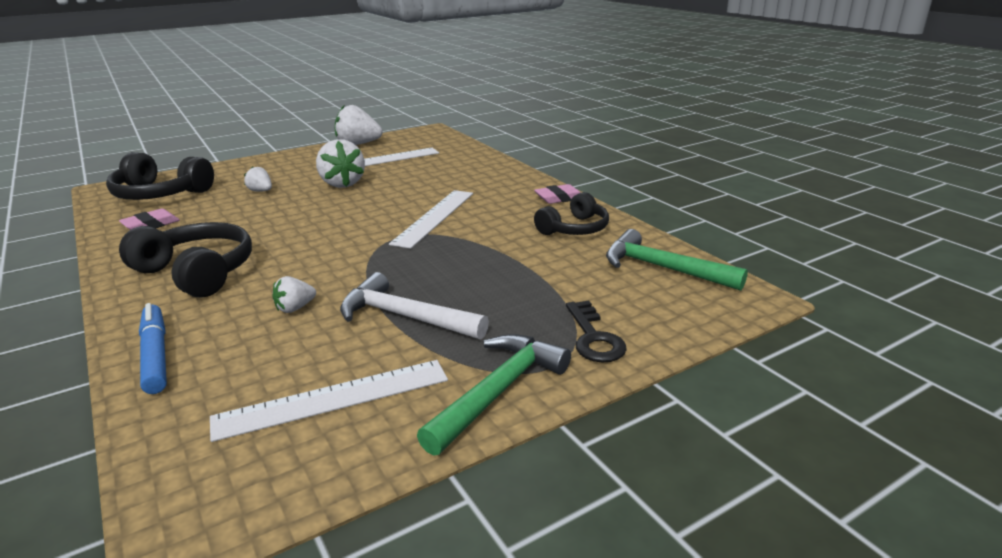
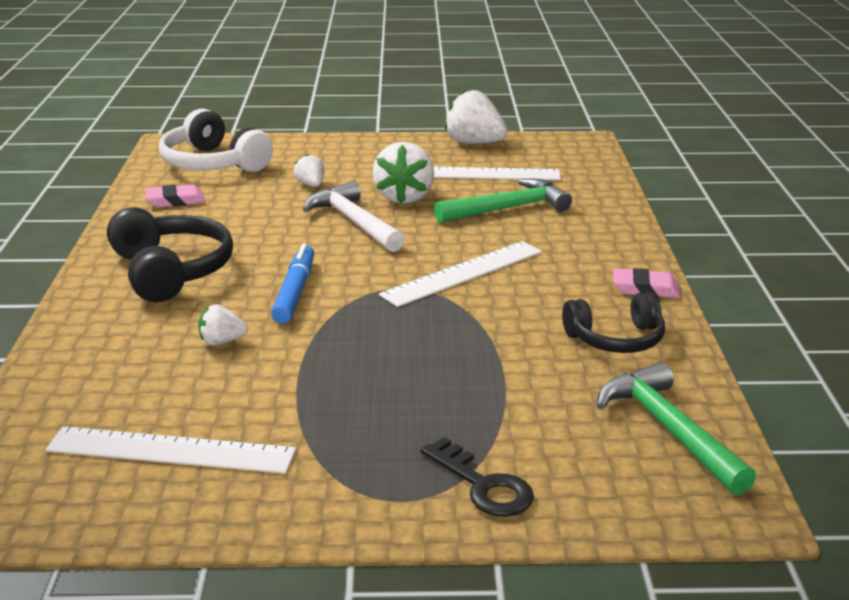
camera: 30 degrees right, 0 degrees up
(155, 355) = (70, 350): blue marker -> blue marker (295, 292)
(160, 194) = (213, 163): black headphones -> white headphones
(405, 317) = (313, 388): white hammer -> white hammer (353, 222)
(498, 391) = (322, 504): green hammer -> green hammer (508, 208)
(594, 337) = (482, 485): black key -> black key turned 60 degrees counterclockwise

